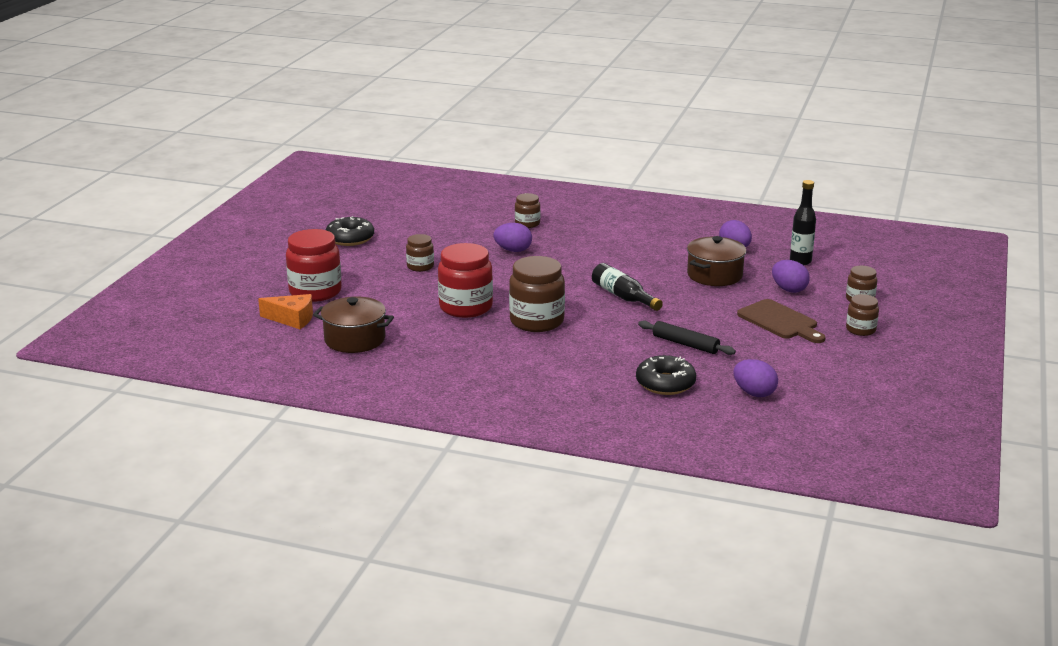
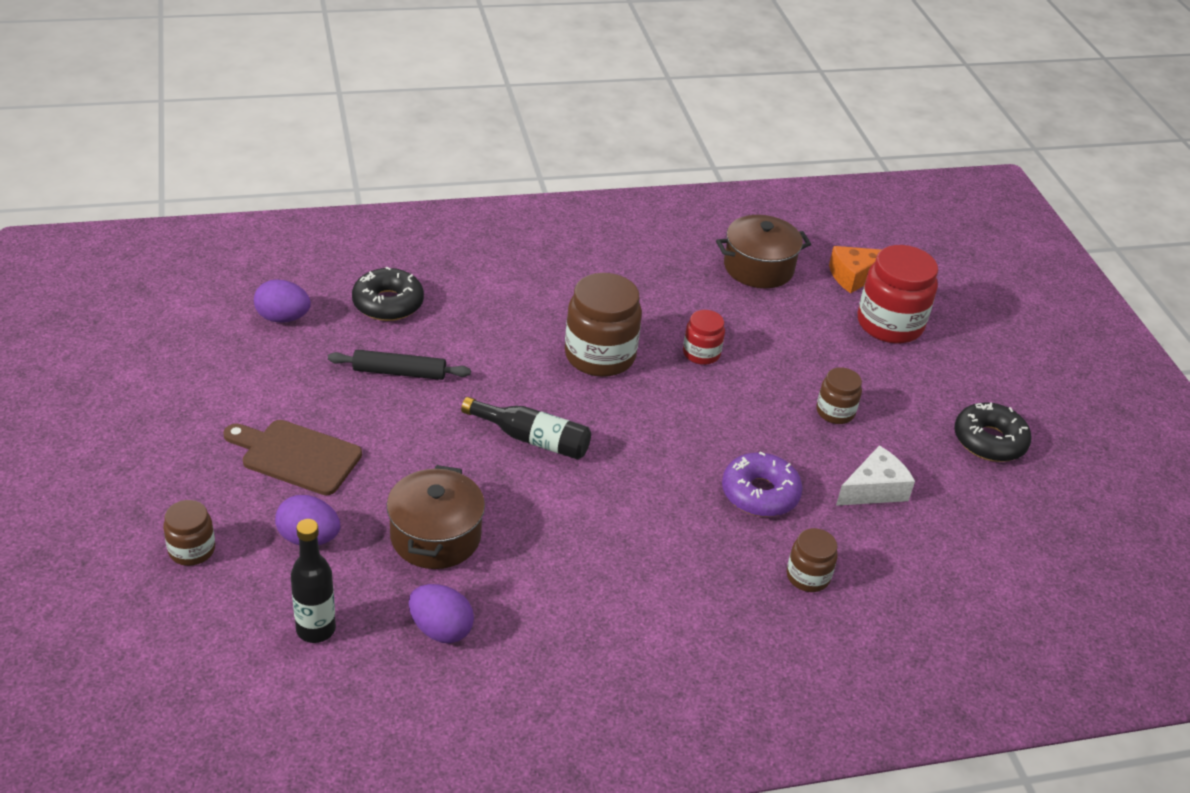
camera: 145 degrees right, 15 degrees up
(447, 238) = (874, 489): none -> white cheese
(466, 307) = (701, 353): red jar -> red jar, size x0.54
(513, 250) = (760, 493): purple egg -> purple donut
(860, 330) = (178, 475): brown jar -> none

